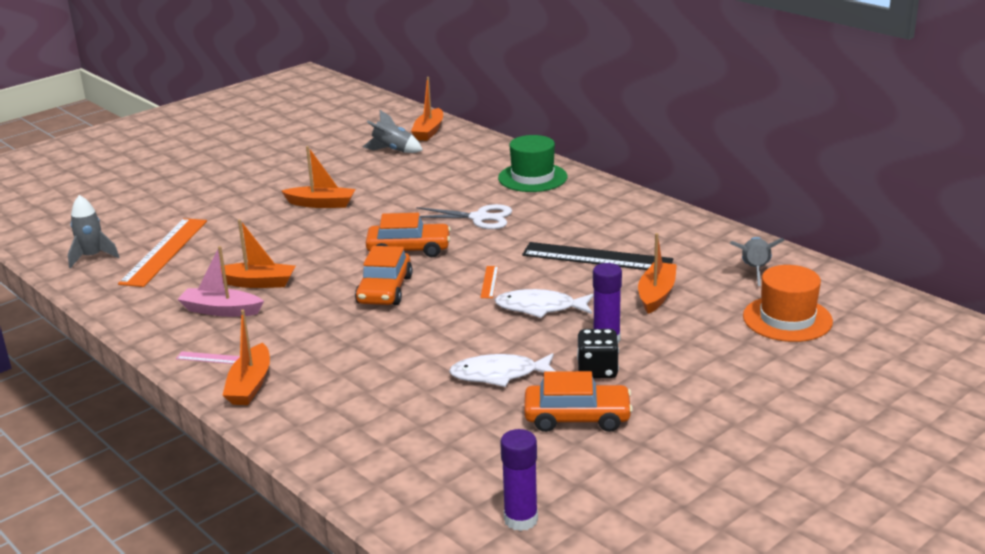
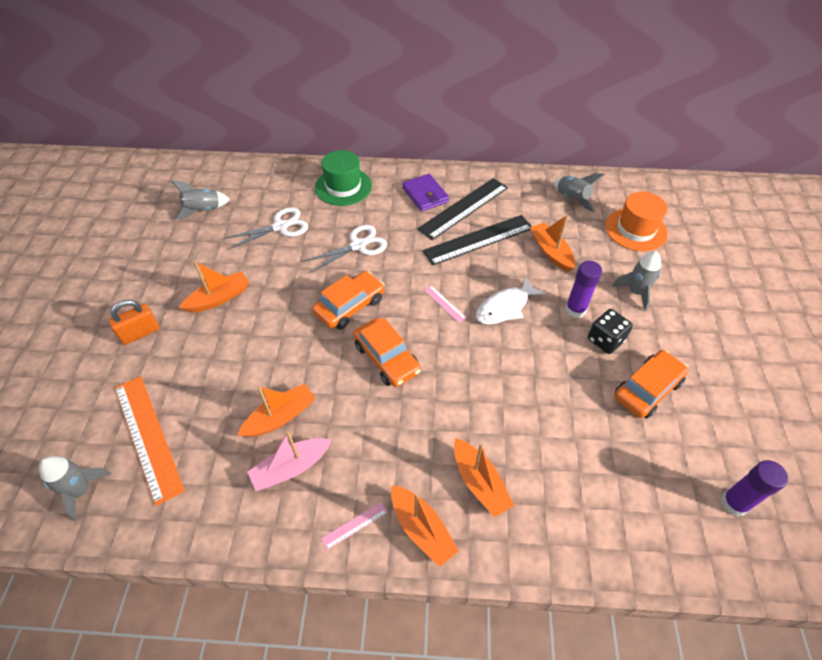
camera: 45 degrees left, 25 degrees up
(241, 200) = (140, 333): none -> orange padlock
(429, 131) = (206, 176): orange boat -> orange boat (479, 482)
(435, 182) = (280, 227): none -> white scissors
(489, 282) = (444, 303): orange ruler -> pink ruler
(499, 375) = (561, 386): white fish -> none
(600, 210) = (425, 195): none -> purple wallet
(622, 232) = (464, 208): none -> black ruler
(695, 358) = (636, 292): none -> grey rocket

